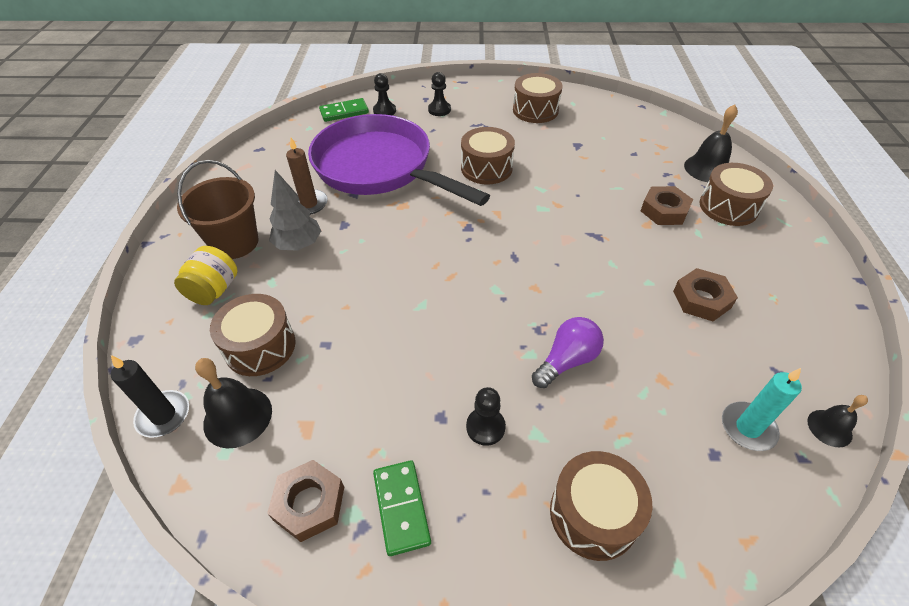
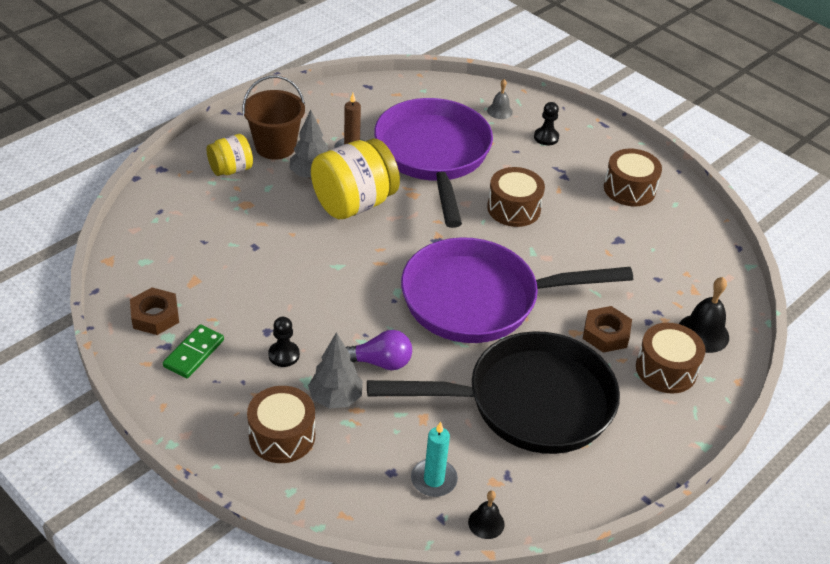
camera: 40 degrees right, 5 degrees down
(163, 415) = (135, 221): black candle -> none
(238, 417) = (167, 249): black bell -> none
(260, 346) = (219, 221): brown drum -> none
(344, 112) = (466, 93): green domino -> none
(366, 243) = (354, 203): none -> yellow jar
(384, 111) = (499, 111): black pawn -> grey bell
(559, 249) = (479, 299): none -> purple pan
(581, 427) = (335, 398): none -> grey tree
(701, 299) = (529, 402): brown nut -> black pan

